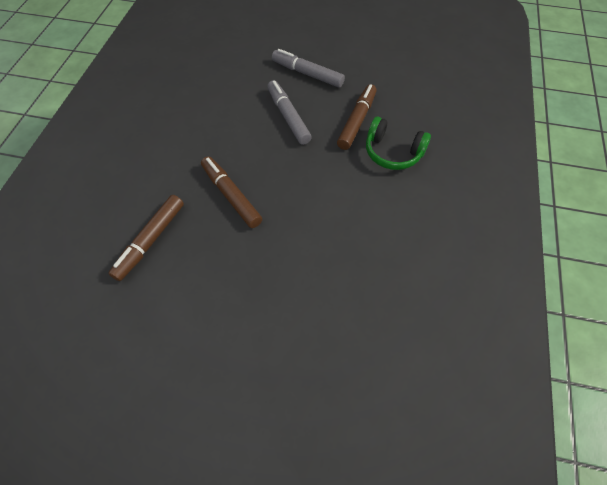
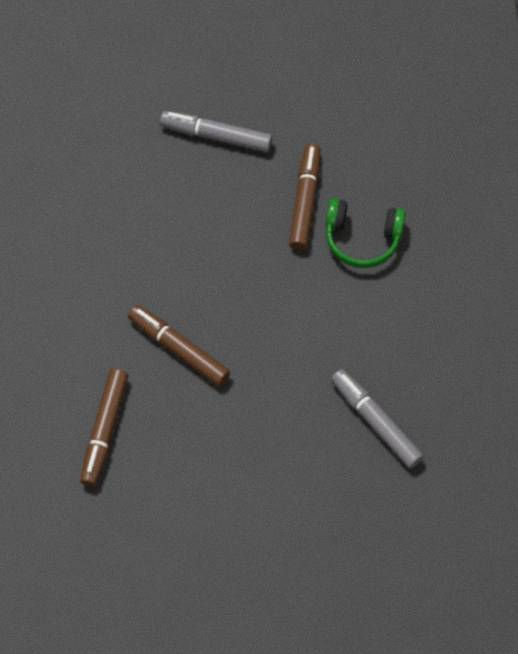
camera: 15 degrees left, 5 degrees up
(288, 117) = (212, 215): grey marker -> grey marker (376, 422)

